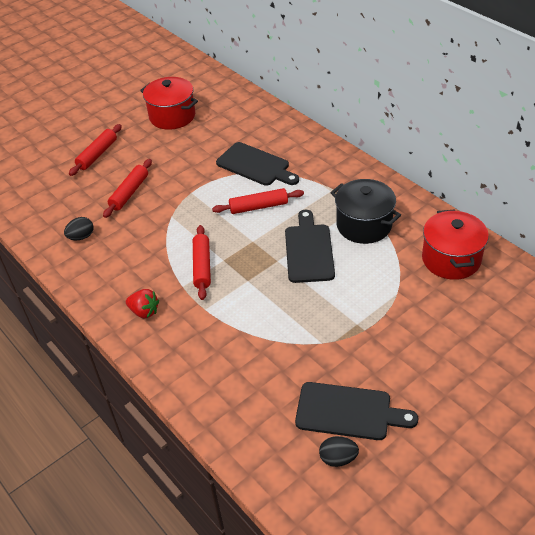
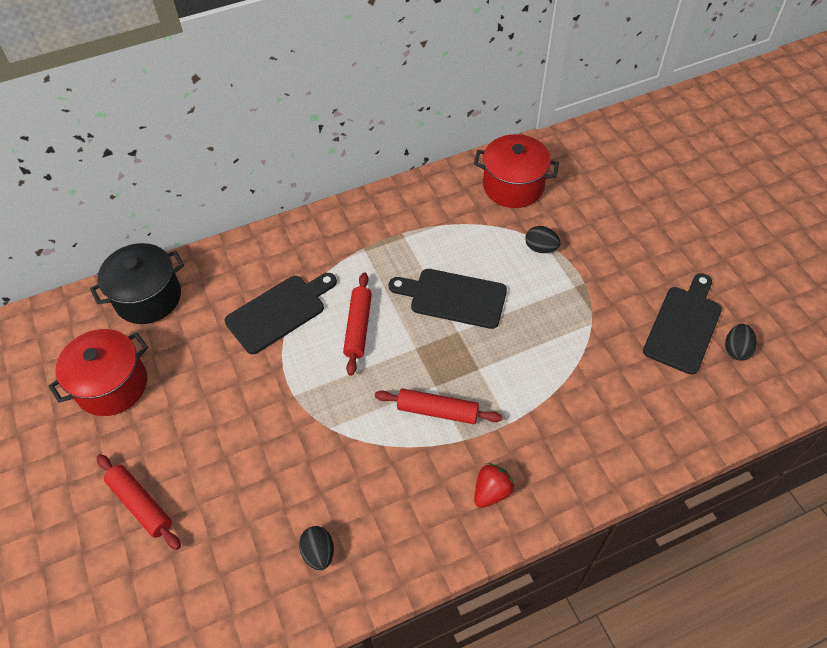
camera: 75 degrees left, 10 degrees up
(129, 193) = (255, 472): red rolling pin -> none
(364, 225) = (435, 238): black pot -> black pot (148, 297)
(388, 292) = (540, 248): none -> black egg

